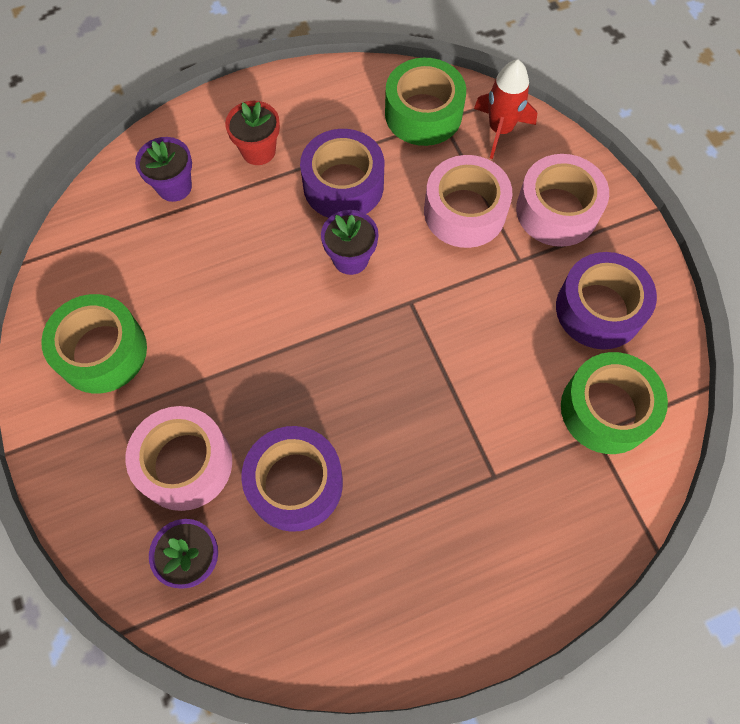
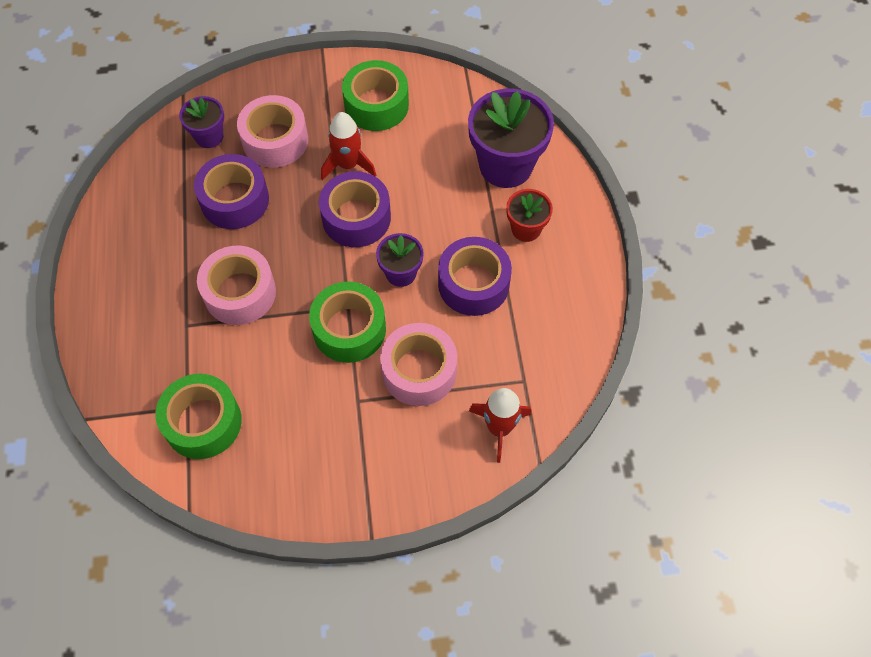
camera: 105 degrees right, 5 degrees down
(174, 186) = (506, 166): purple flower pot -> purple flower pot, size x1.86
(207, 358) = (348, 165): none -> red rocket
(423, 113) = (534, 366): green tape -> green tape (349, 329)
(557, 210) = (397, 449): pink tape -> pink tape (240, 293)
(599, 309) = (290, 449): purple tape -> purple tape (356, 218)

